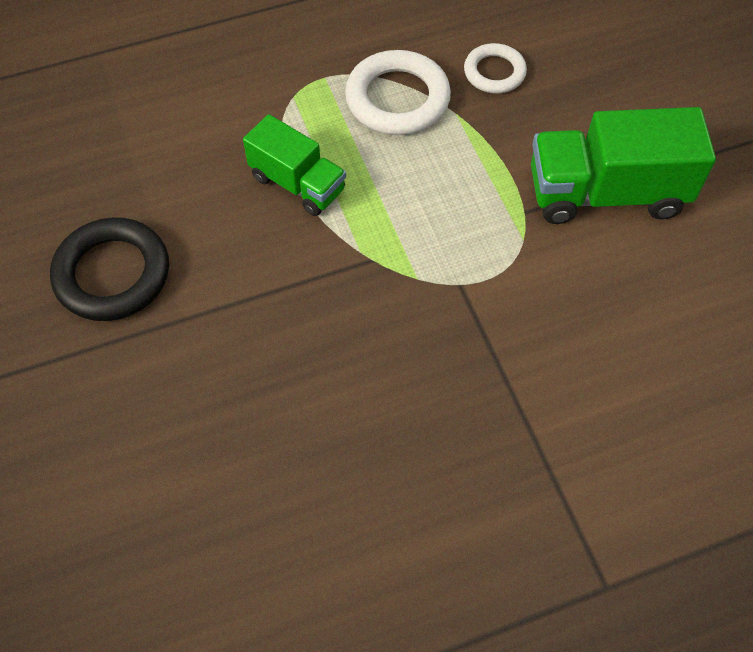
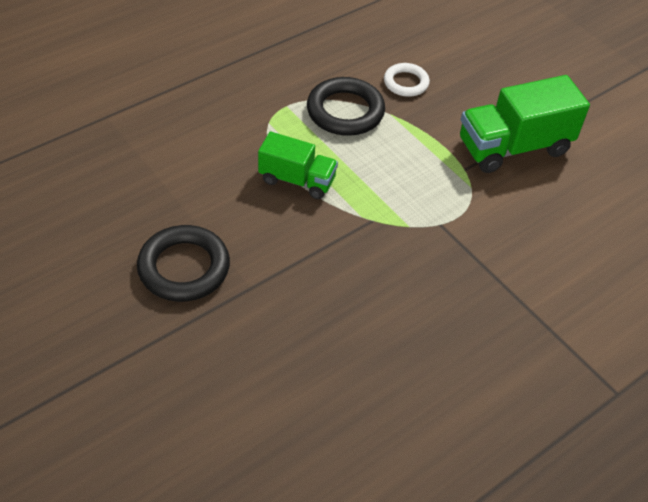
camera: 20 degrees left, 10 degrees down
(397, 99) = (345, 111): white ring -> black ring

